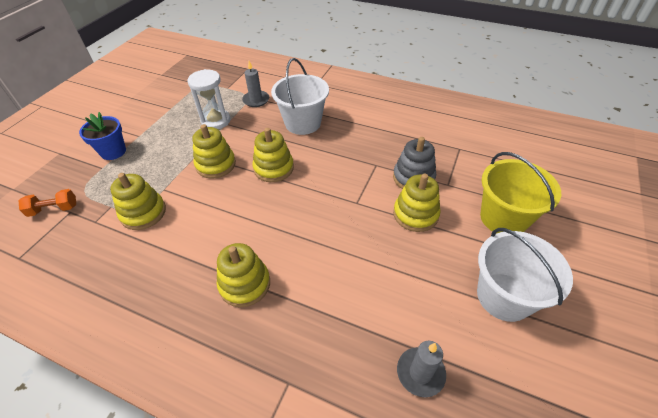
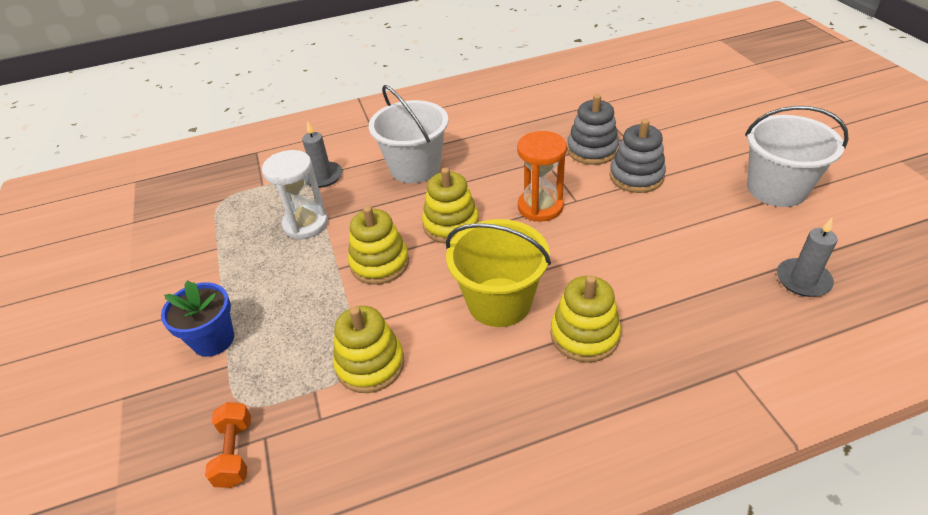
camera: 40 degrees left, 5 degrees down
(54, 209) = (235, 453): orange dumbbell -> orange dumbbell turned 45 degrees counterclockwise
(331, 192) = (540, 207): none -> orange hourglass
(415, 214) = (636, 176): yellow stacking toy -> grey stacking toy
(503, 218) = (700, 136): yellow bucket -> yellow bucket (499, 302)

